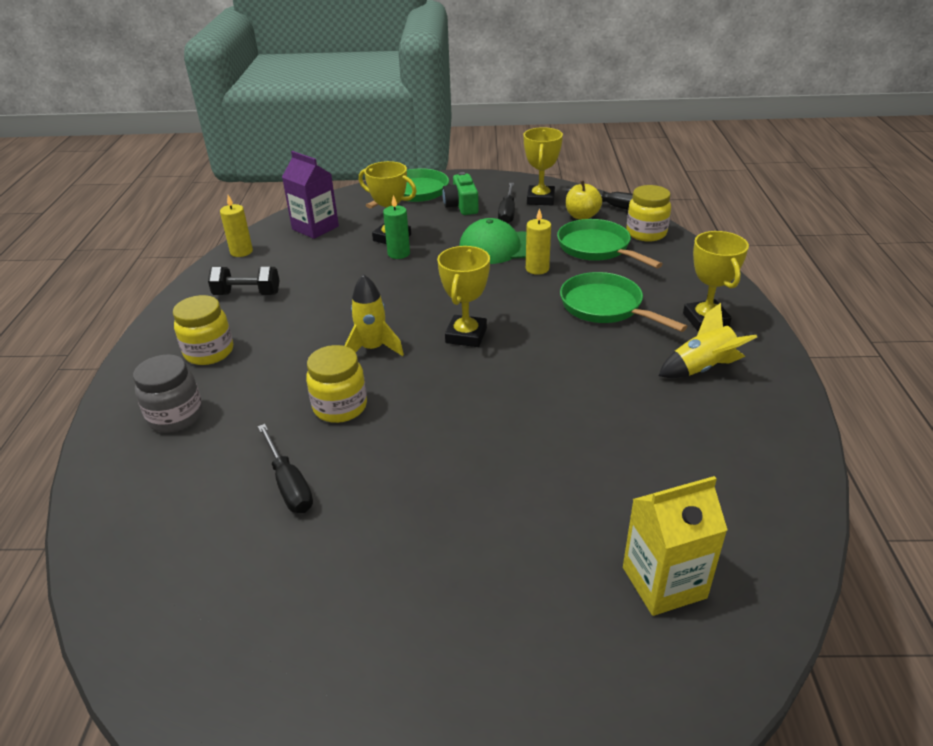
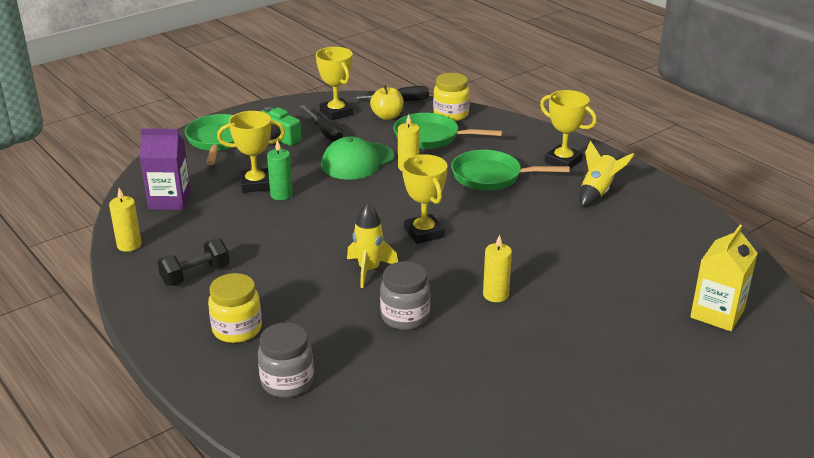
camera: 40 degrees left, 5 degrees down
(289, 484) = (444, 377): black screwdriver -> none
(340, 407) = (405, 317): yellow jar -> grey jar
(447, 427) = (495, 295): none -> yellow candle

